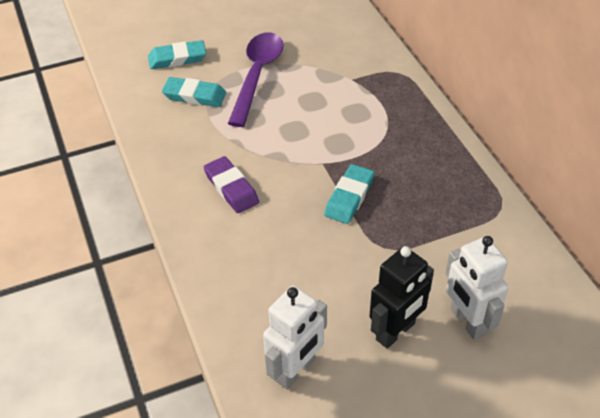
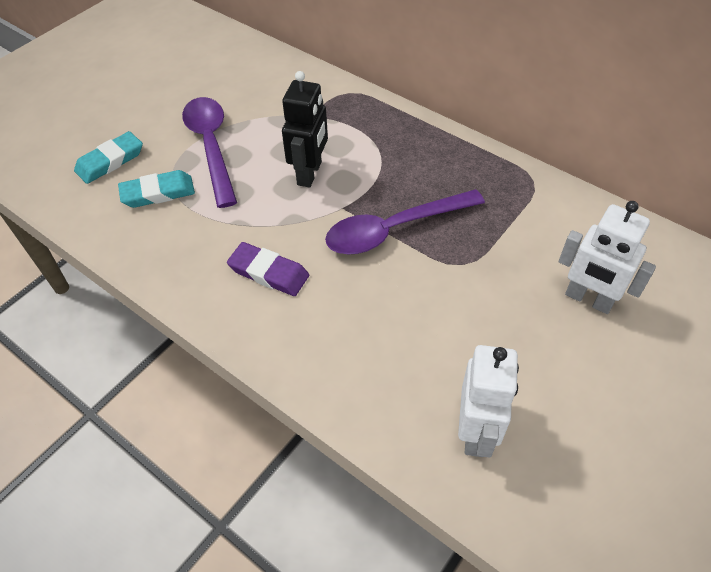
camera: 30 degrees left, 5 degrees up
(349, 197) = (393, 230): turquoise eraser -> purple spoon
(396, 332) = (536, 342): black robot -> black robot (310, 173)

